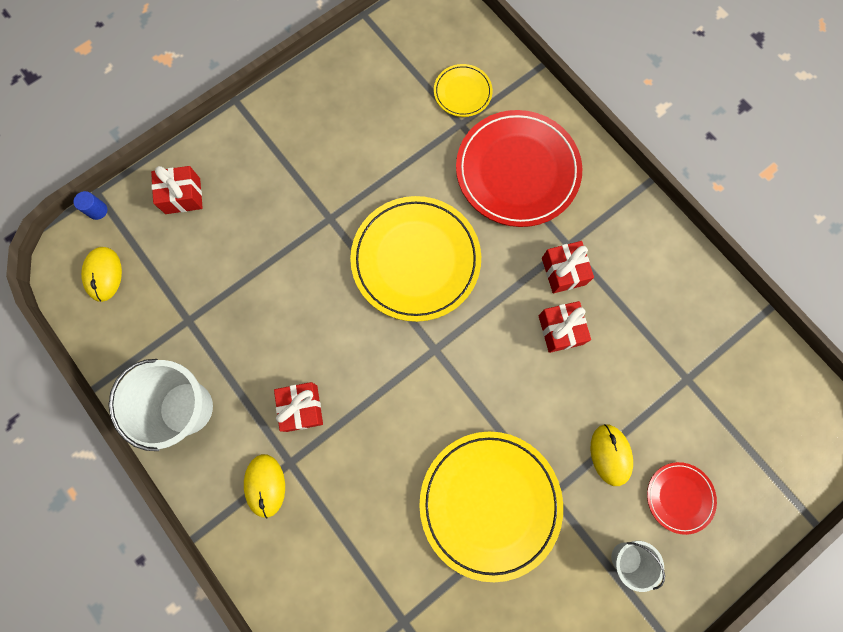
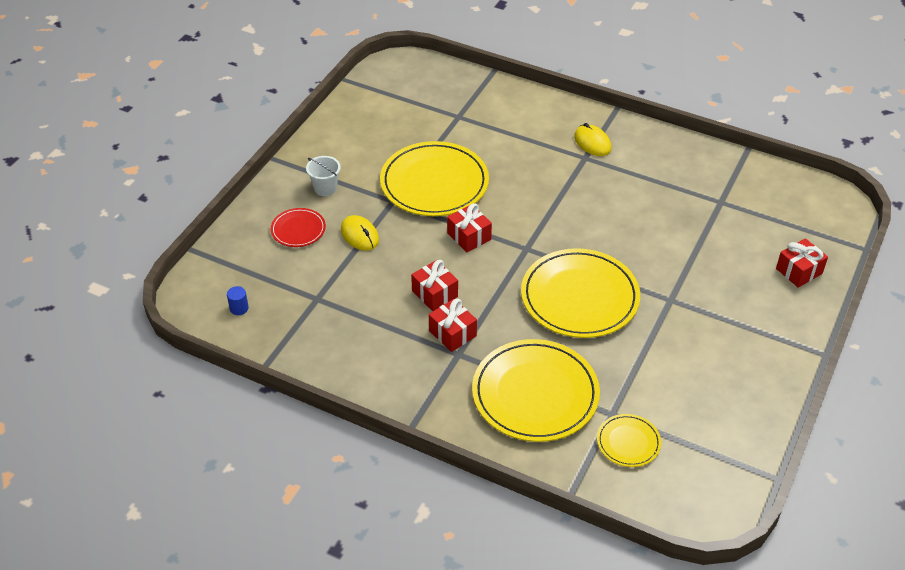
camera: 155 degrees right, 30 degrees down
(97, 210) = (852, 238): blue cylinder -> blue cylinder (239, 308)
(103, 274) = (806, 204): yellow mouse -> none
(186, 408) = (677, 159): white bucket -> none
(302, 408) = (599, 185): red gift -> red gift (469, 236)
(517, 171) = (535, 394): red plate -> yellow plate

